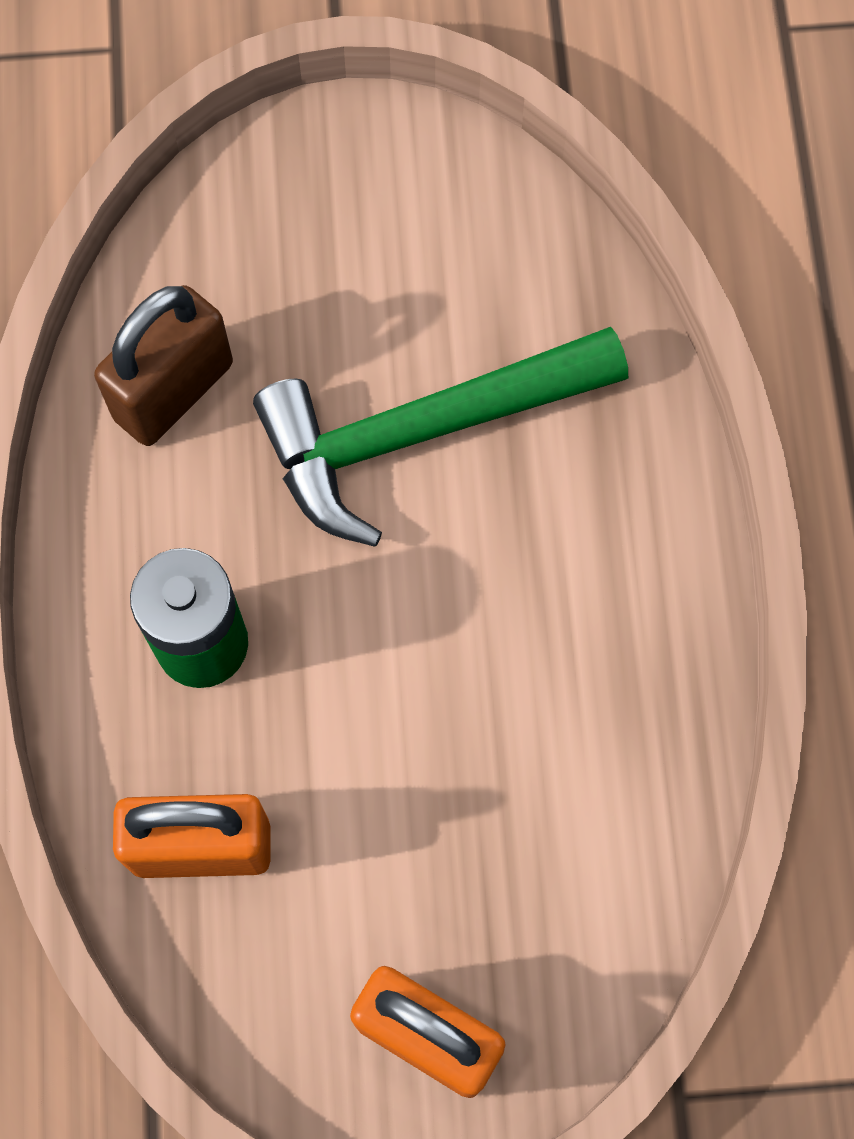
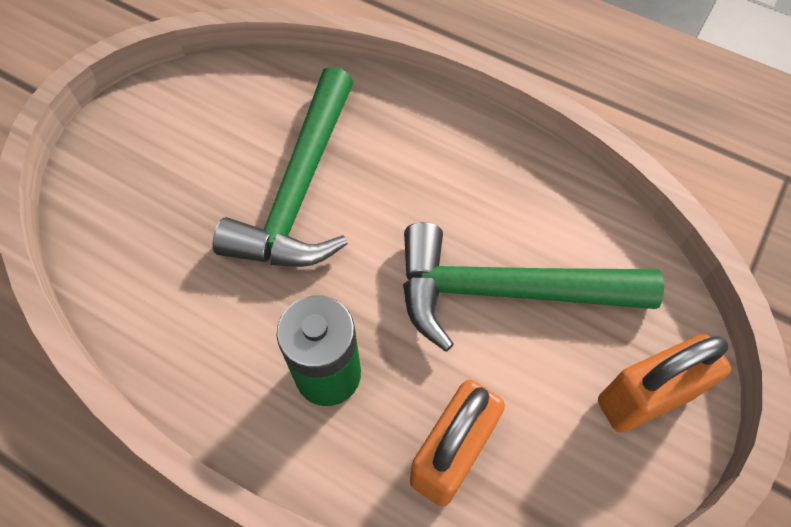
camera: 55 degrees left, 10 degrees down
(173, 391) = (168, 294): brown padlock -> none
(457, 781) = (505, 292): none -> green hammer

